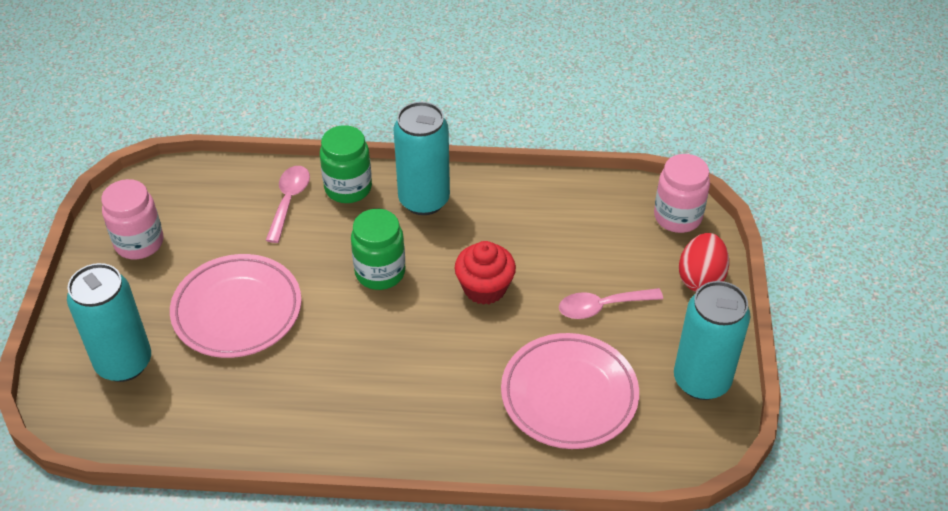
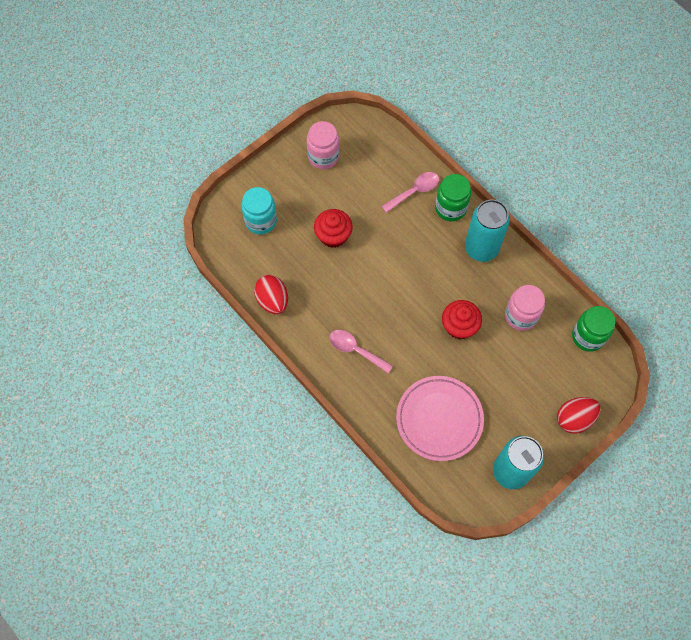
camera: 45 degrees right, 20 degrees up
(124, 363) = (261, 221): turquoise can -> turquoise jar
(231, 435) = (272, 300): none -> red egg
(237, 310) = (333, 235): pink plate -> red cupcake
(380, 272) = (418, 272): green jar -> green jar (588, 336)
(602, 307) = (506, 388): pink spoon -> pink spoon (355, 350)
(677, 217) = (603, 373): pink jar -> pink jar (521, 316)

